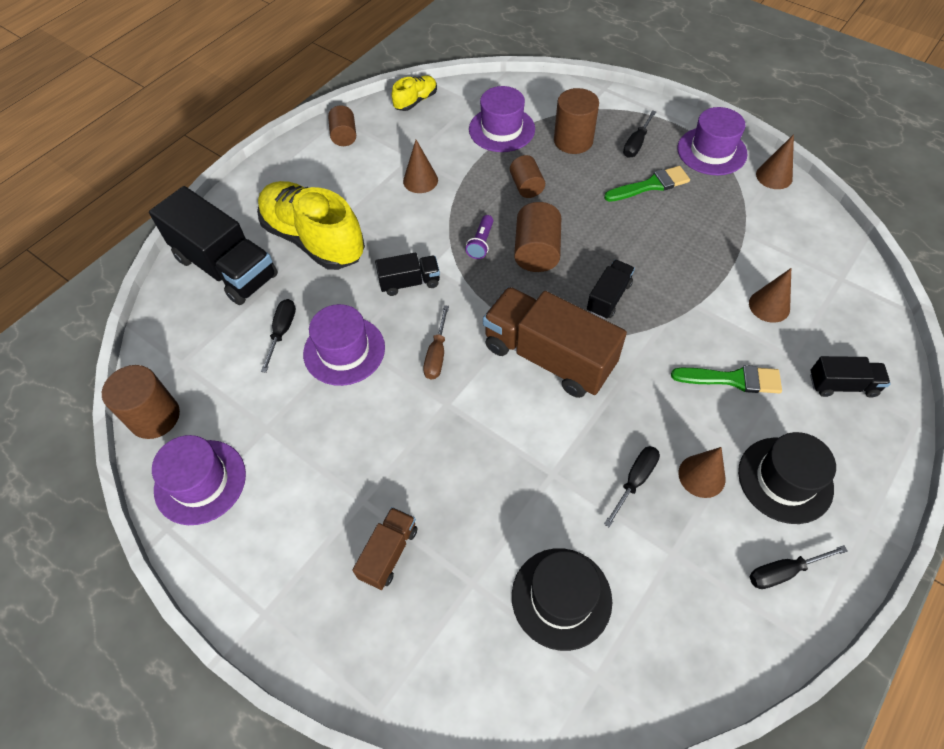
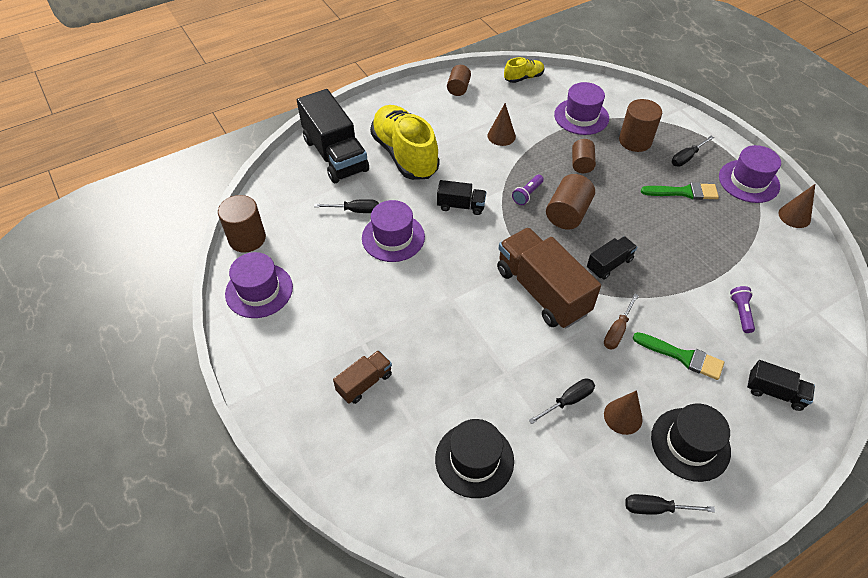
camera: 20 degrees right, 5 degrees down
(282, 331) = (355, 210): black screwdriver -> black screwdriver turned 60 degrees clockwise
(437, 354) = (458, 262): brown screwdriver -> brown screwdriver (617, 331)
(769, 306) = (740, 313): brown cone -> purple flashlight

